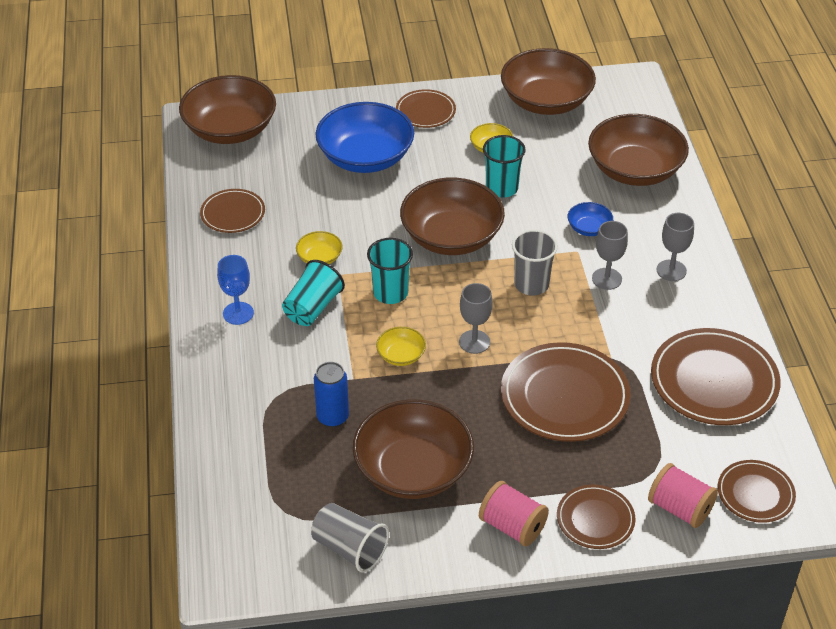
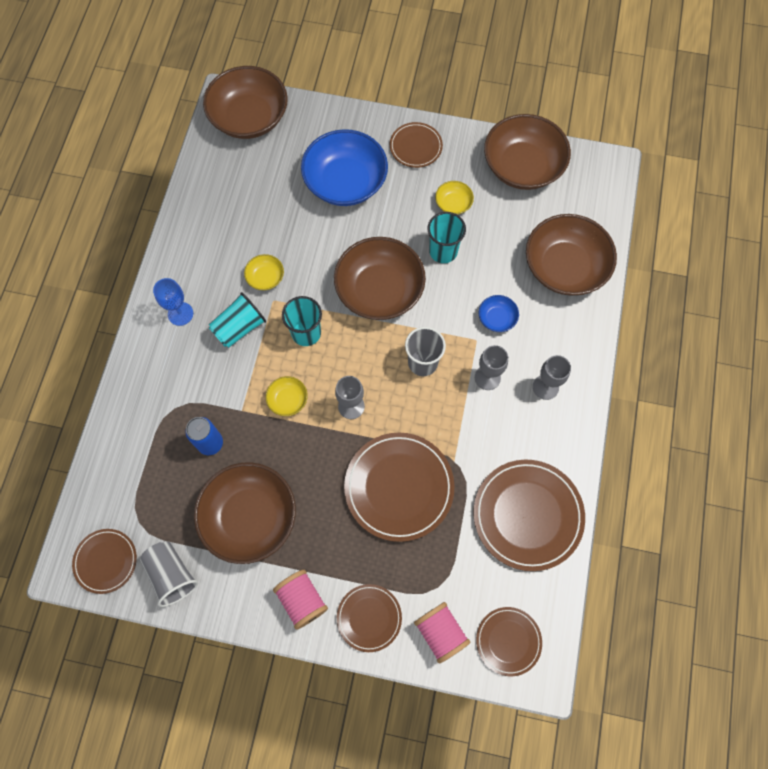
camera: 20 degrees right, 25 degrees up
(233, 213) = (216, 209): brown plate -> brown plate (106, 561)

